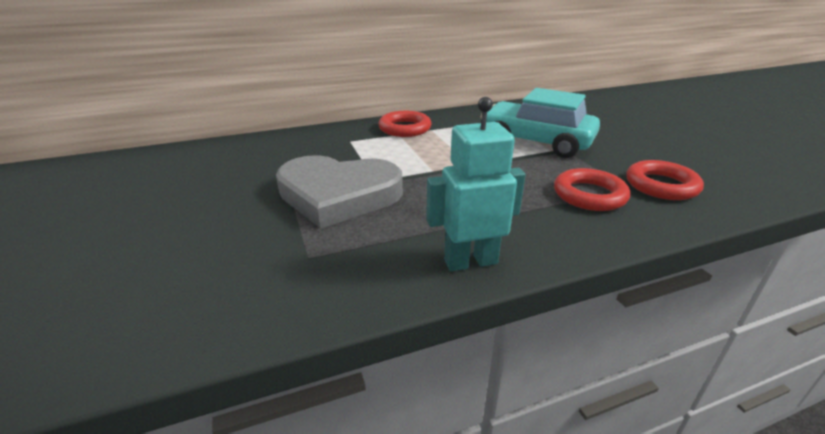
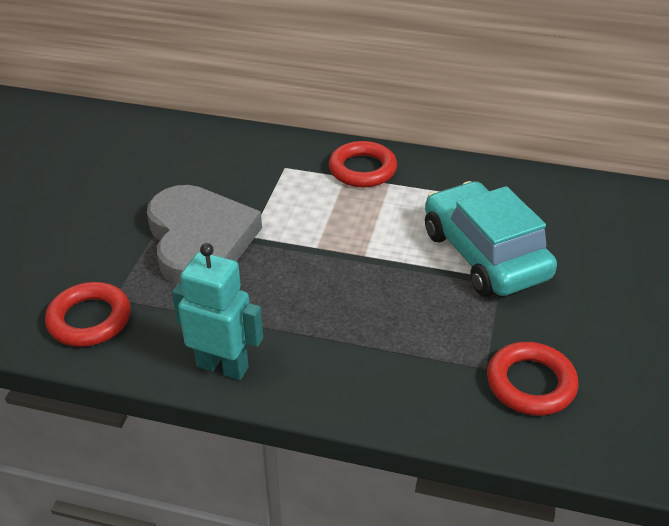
camera: 35 degrees right, 10 degrees up
(338, 195) = (200, 240): grey heart -> grey heart turned 150 degrees counterclockwise
(589, 195) = (429, 355): red ring -> red ring (89, 319)

